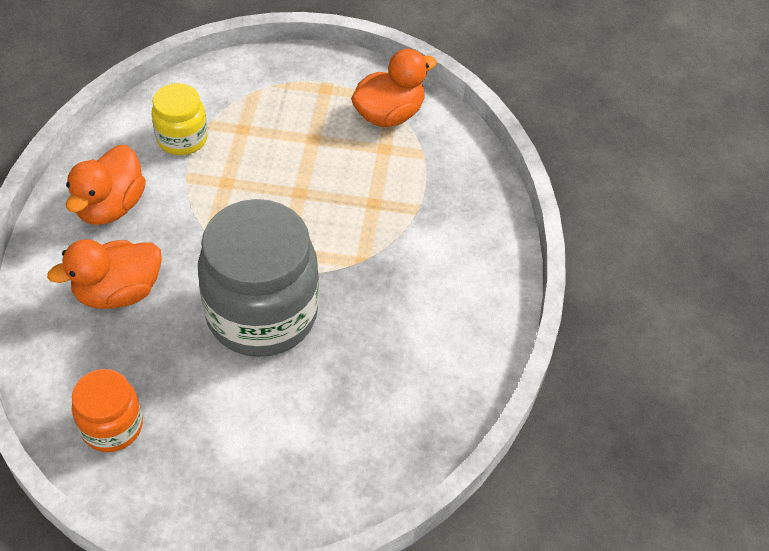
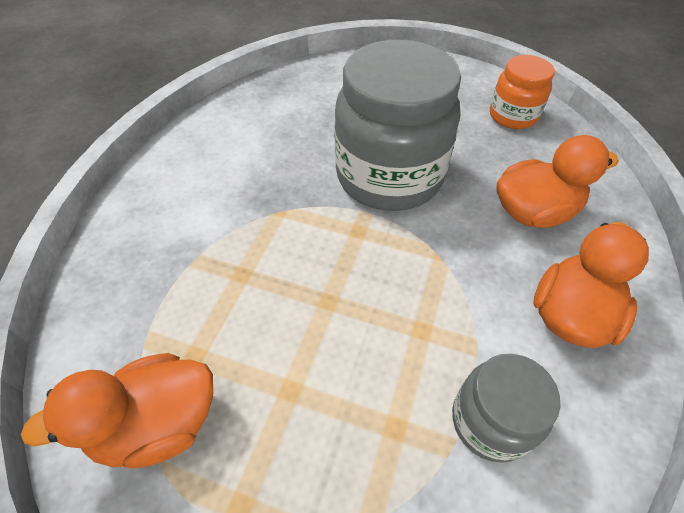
camera: 165 degrees left, 0 degrees up
(182, 139) = (490, 421): yellow jar -> grey jar

